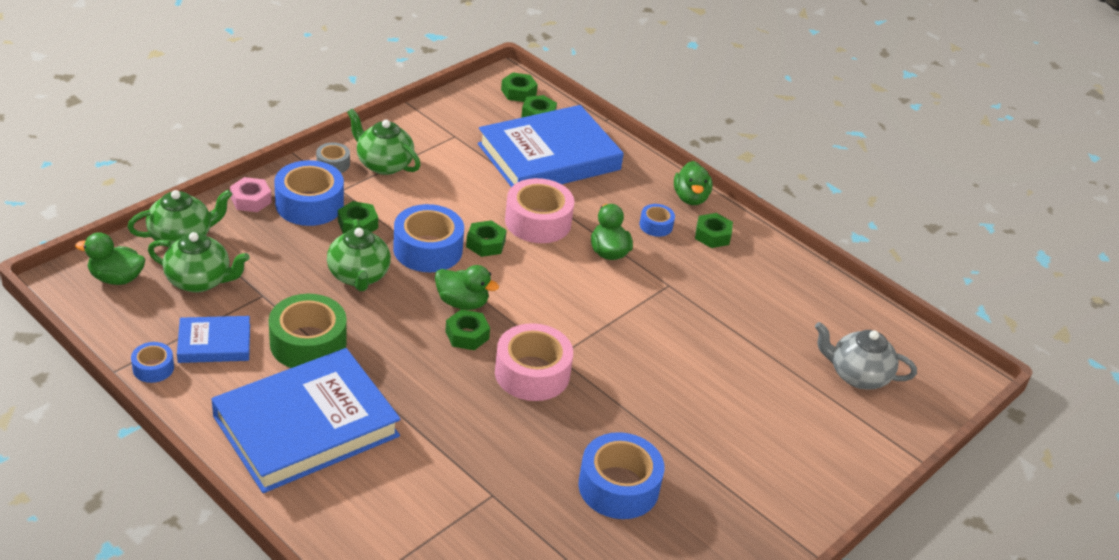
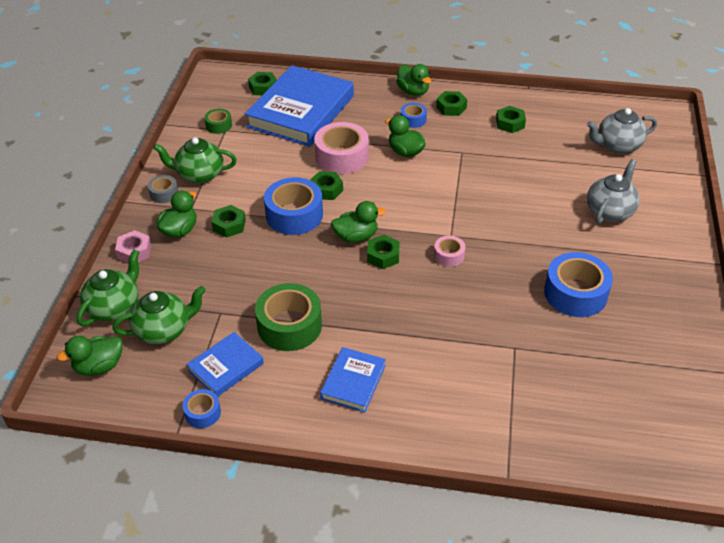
camera: 30 degrees left, 5 degrees up
(306, 426) = (353, 382): blue book -> blue book, size x0.48
(309, 204) = (180, 230): blue tape -> green duck
(358, 276) = (270, 260): green teapot -> none
(453, 129) = (219, 125): none -> green tape
(518, 92) = (233, 79): green nut -> green nut (510, 123)
(532, 373) = (449, 255): pink tape -> pink tape, size x0.51
(760, 434) = (610, 211): none -> grey teapot

